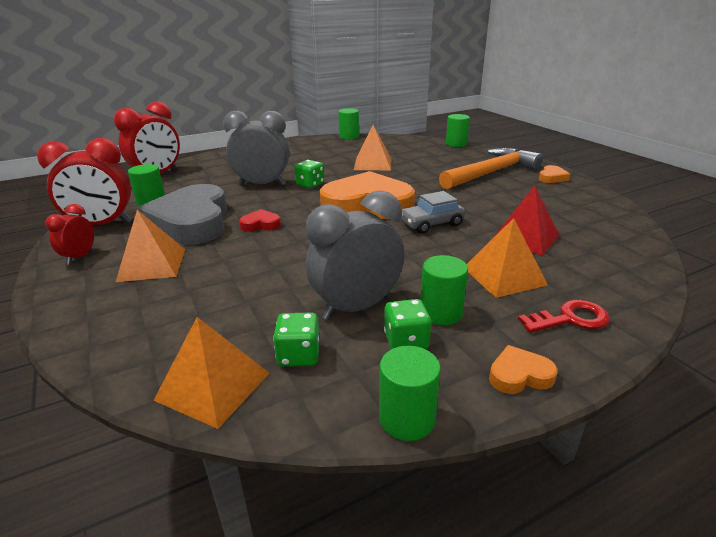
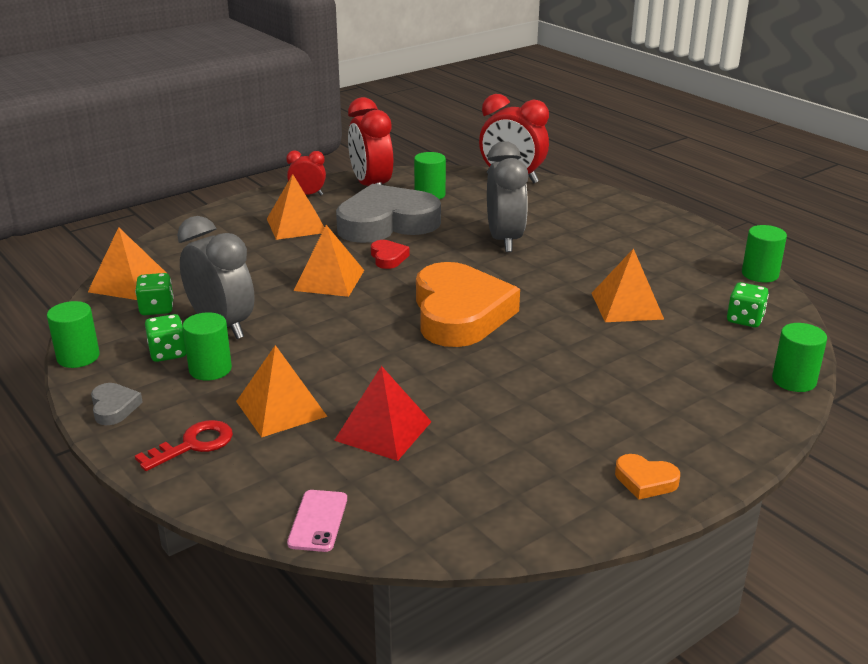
camera: 80 degrees right, 0 degrees up
(287, 250) = (329, 280): none -> orange pyramid
(310, 184) = (518, 269): green dice -> green dice (745, 319)
(431, 223) = (413, 360): grey car -> none
(491, 172) = (640, 415): orange hammer -> none
(519, 375) = (114, 407): orange heart -> grey heart
(570, 319) = (193, 445): red key -> red key turned 105 degrees counterclockwise
(641, 263) = (318, 521): none -> pink phone

